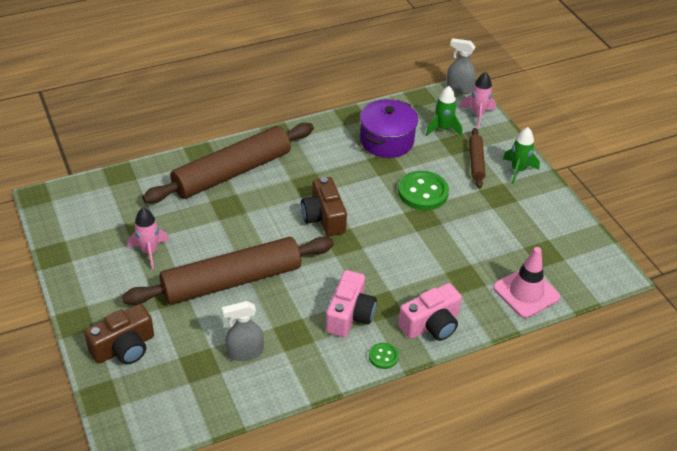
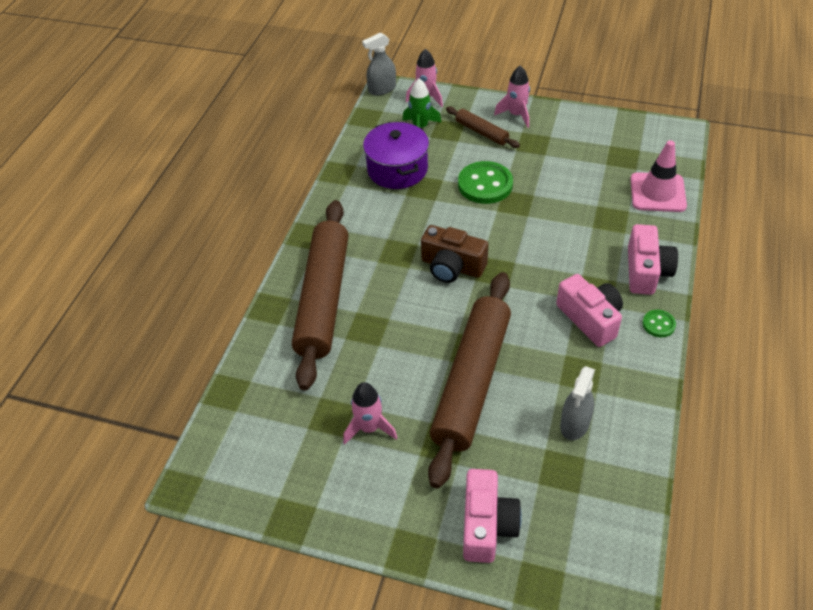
camera: 45 degrees left, 5 degrees up
(124, 347) = (486, 525): brown camera -> pink camera
(518, 170) = (516, 115): green rocket -> pink rocket

